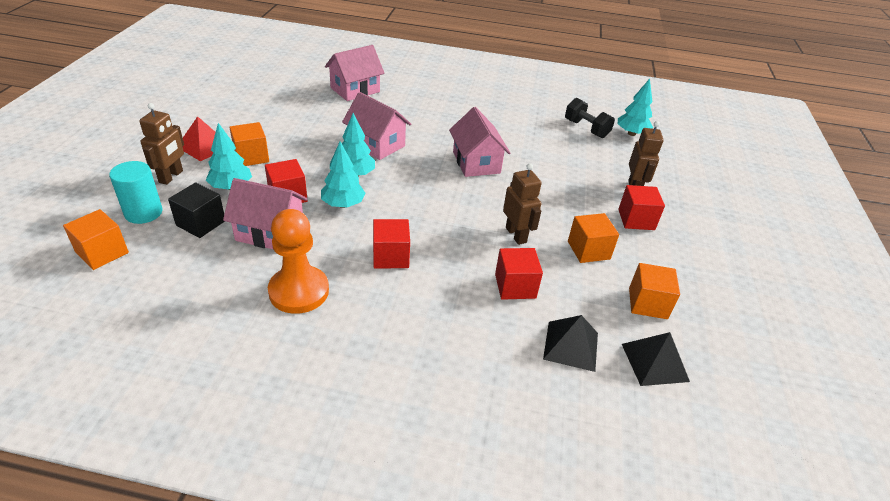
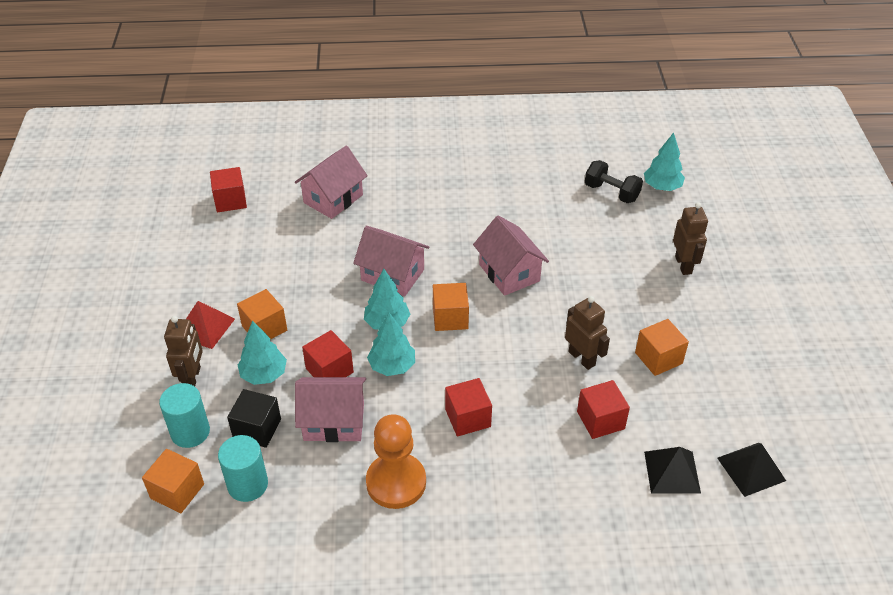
camera: 10 degrees left, 5 degrees up
(165, 262) = (247, 484): none -> turquoise cylinder
(636, 219) = (695, 306): red cube -> red cube (230, 201)
(648, 303) = (730, 406): orange cube -> orange cube (450, 318)

